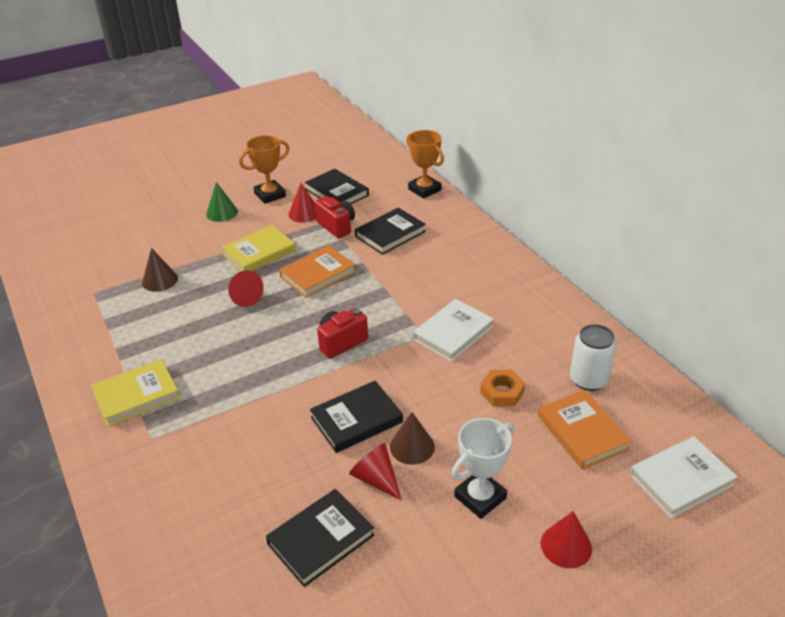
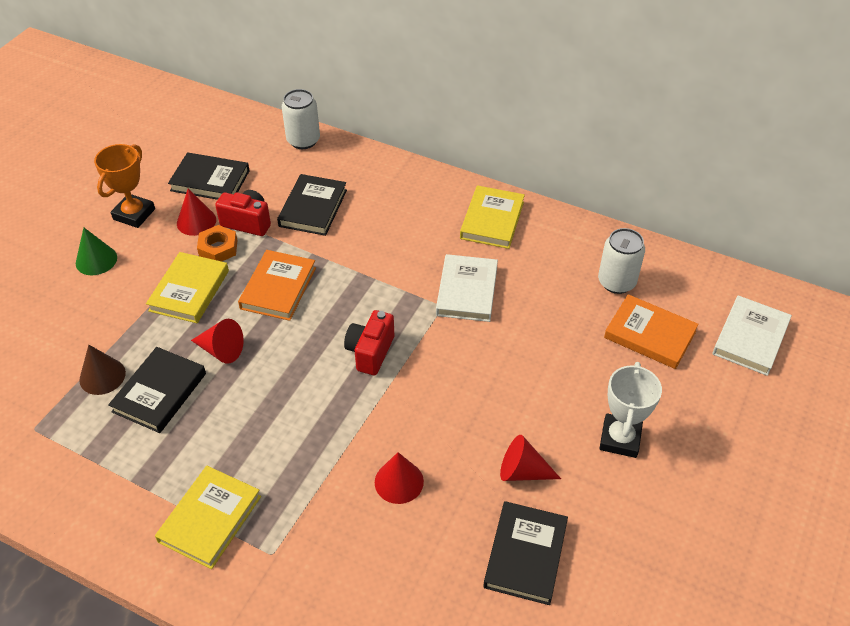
camera: 35 degrees left, 10 degrees up
(356, 419) = (455, 424): black book -> black book (159, 392)
(412, 446) = (526, 423): brown cone -> none
(424, 190) = (303, 140): orange trophy -> white can
(502, 392) = (557, 330): orange nut -> orange nut (218, 248)
(520, 293) = (492, 220): none -> yellow book
(566, 545) = (715, 442): red cone -> red cone (399, 482)

